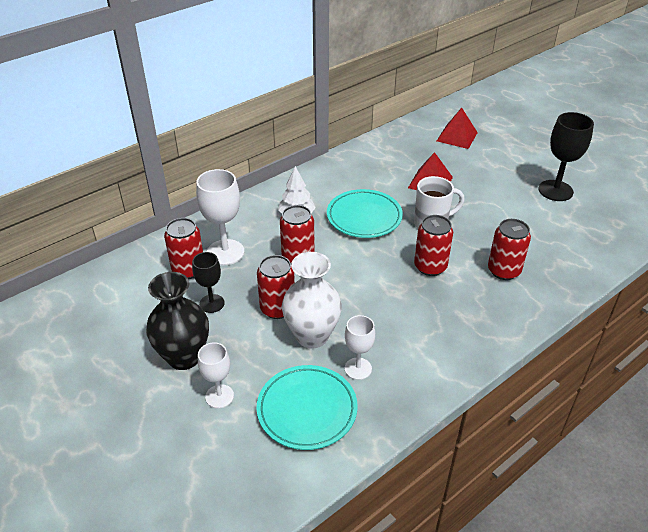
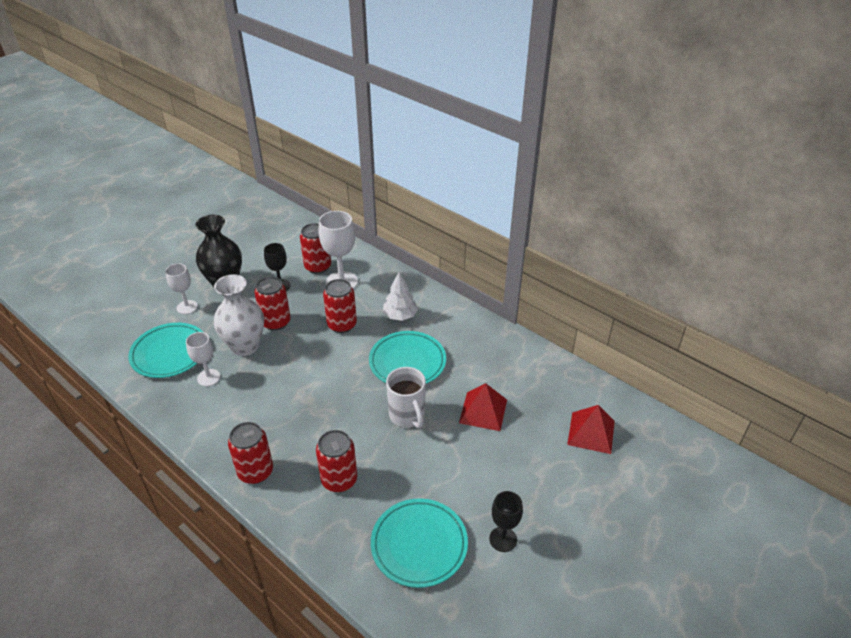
camera: 80 degrees right, 0 degrees up
(430, 267) = (338, 418): red can -> red can (255, 471)
(555, 190) = (503, 539): black goblet -> black goblet, size x0.62
(565, 231) = (419, 545): none -> turquoise plate

